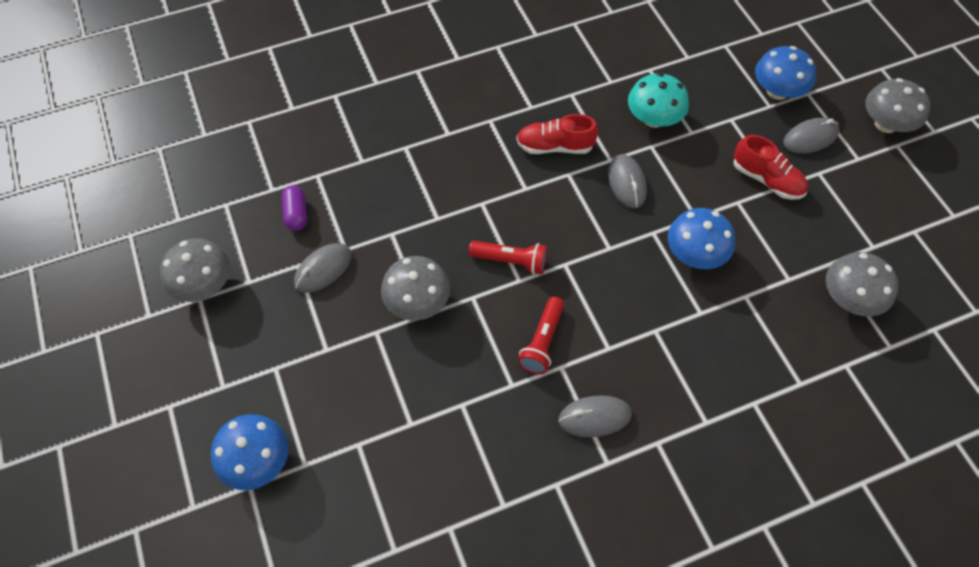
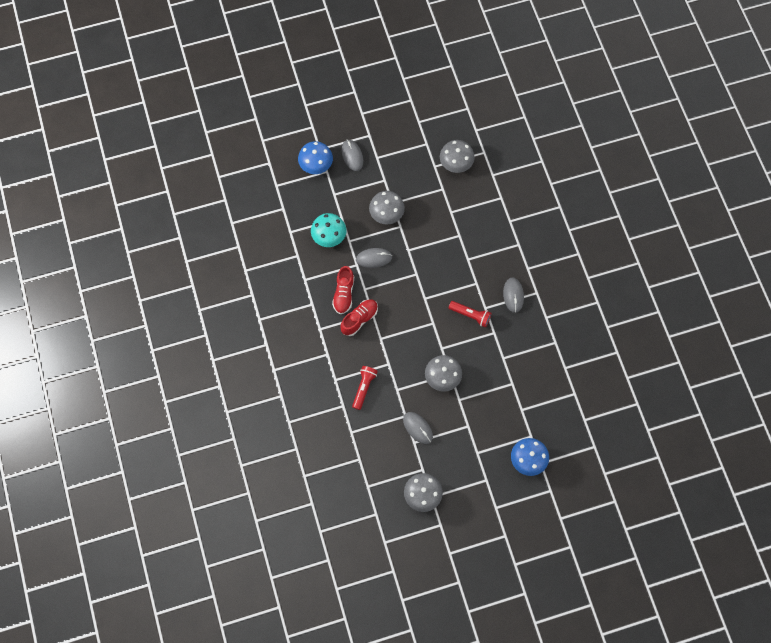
camera: 85 degrees left, 10 degrees up
(296, 214) = (378, 444): purple capsule -> none
(511, 261) = (420, 326): red flashlight -> red flashlight (364, 388)
(695, 254) = (423, 231): blue mushroom -> none
(766, 179) = (379, 185): red shoe -> red shoe (359, 319)
(885, 124) = (346, 115): grey mushroom -> grey mushroom (386, 214)

